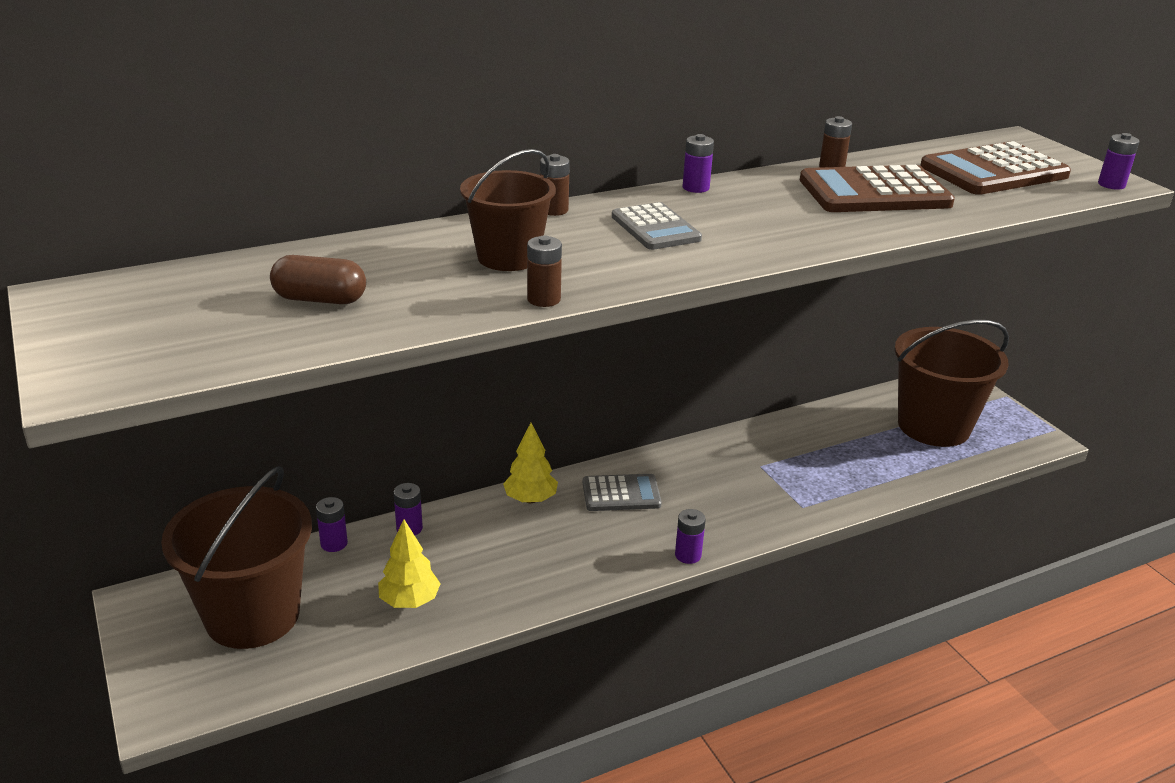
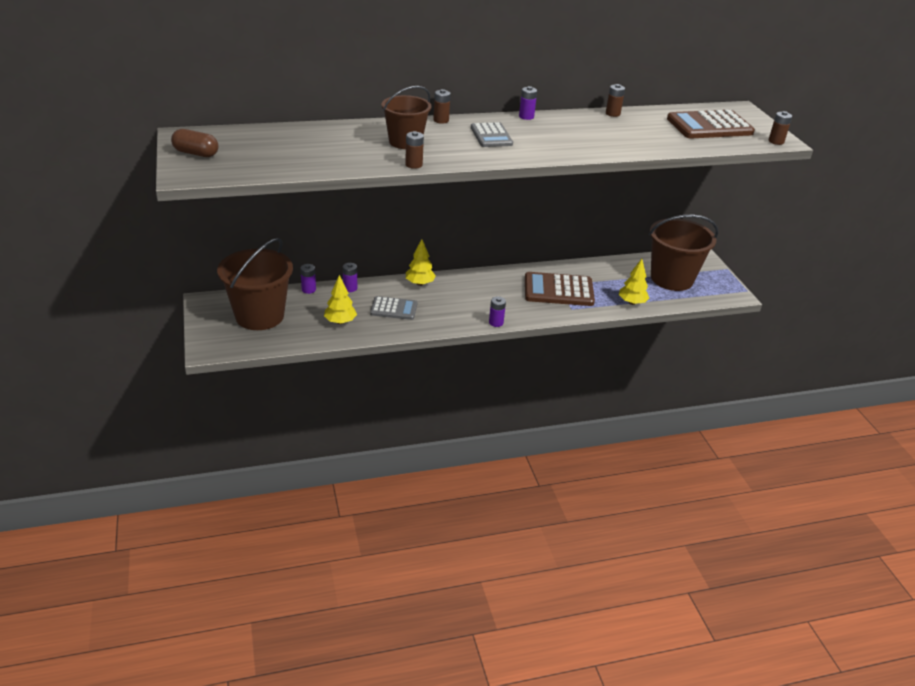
camera: 10 degrees right, 5 degrees up
(320, 299) = (303, 151): brown capsule -> brown capsule (196, 153)
(621, 494) = (471, 288): grey calculator -> grey calculator (393, 309)
(874, 192) = (628, 130): brown calculator -> brown calculator (558, 290)
(893, 479) = (632, 302): none -> yellow tree
(1111, 185) = (776, 141): purple battery -> brown battery

